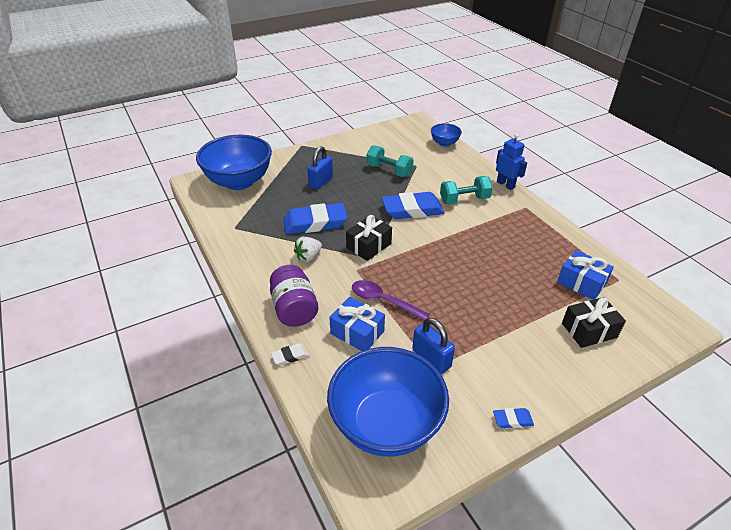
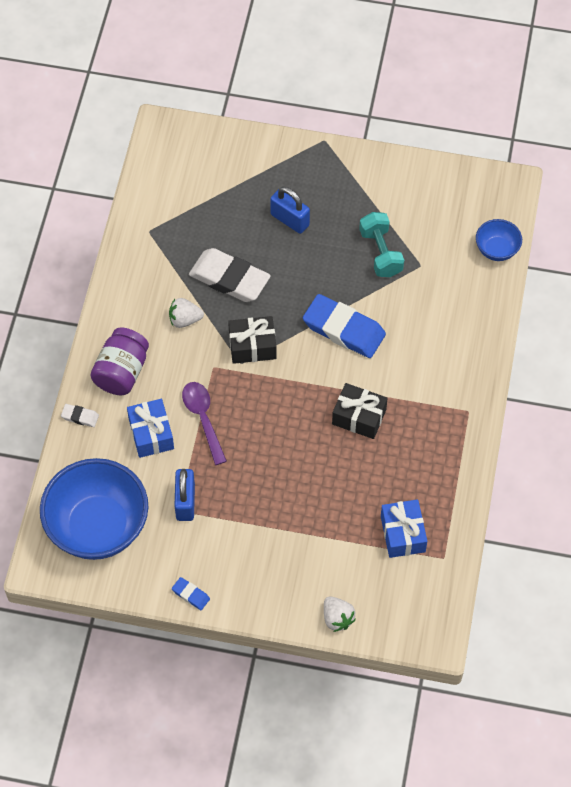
camera: 40 degrees right, 20 degrees up
(239, 182) = (205, 161): blue bowl -> none
(315, 223) = (229, 279): blue eraser -> white eraser
(321, 182) = (290, 220): blue padlock -> blue padlock turned 60 degrees clockwise
(464, 200) = (414, 354): turquoise dumbbell -> none
(505, 184) = (487, 365): blue robot -> none
(589, 330) = (345, 579): black gift -> black gift (359, 417)
(619, 357) = (337, 618): none -> white strawberry

